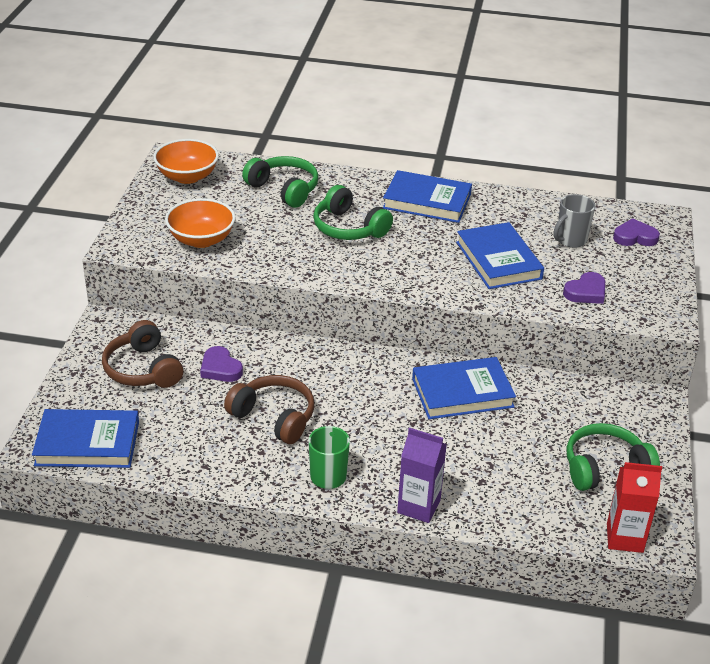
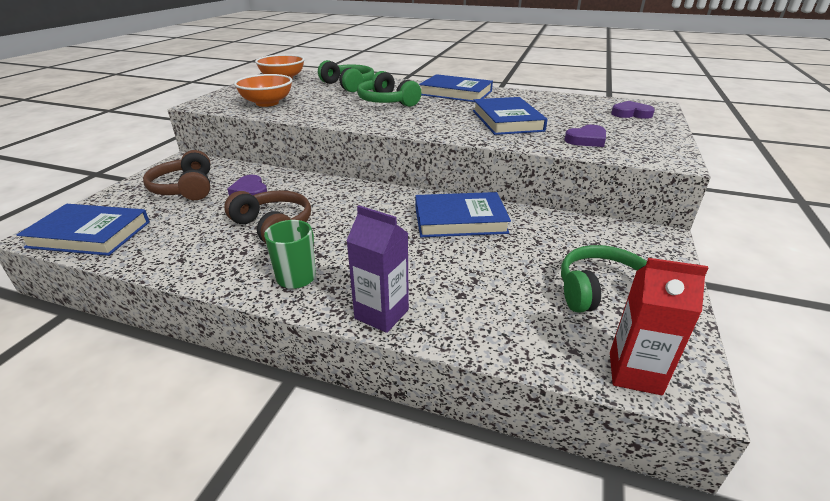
camera: 10 degrees right, 5 degrees down
(570, 240) = (572, 113): grey mug -> none

